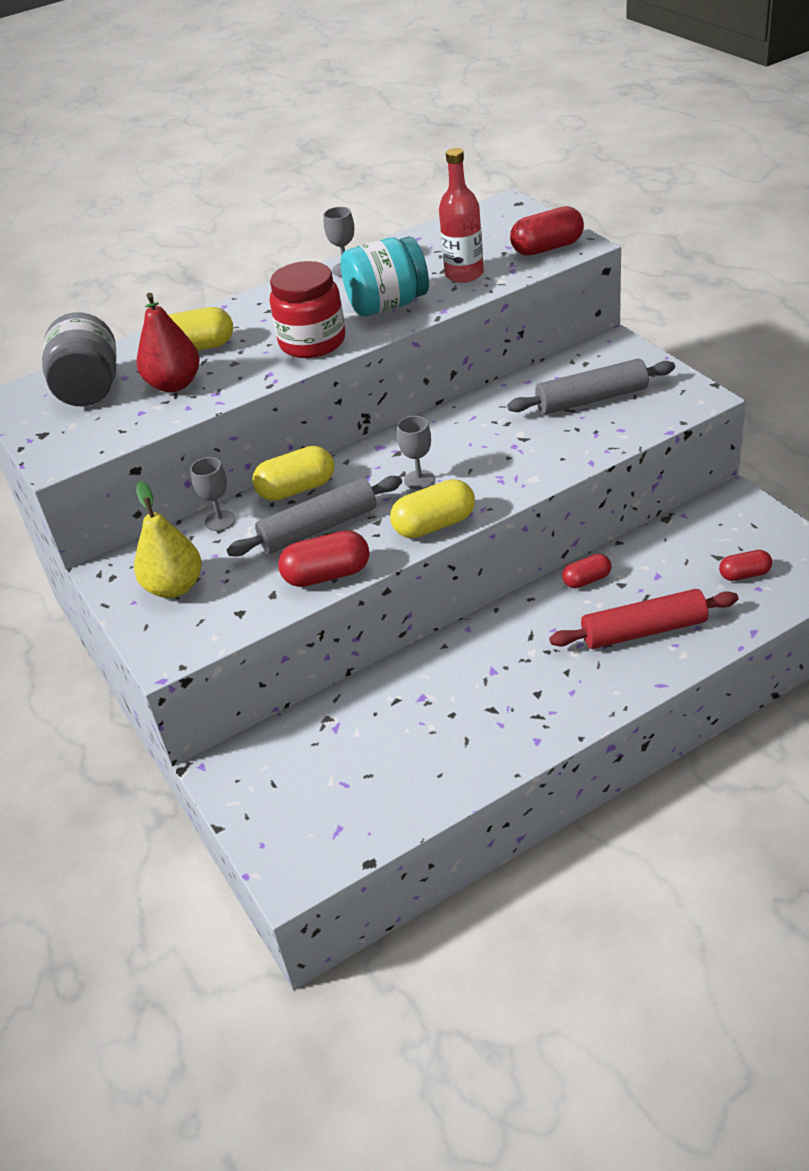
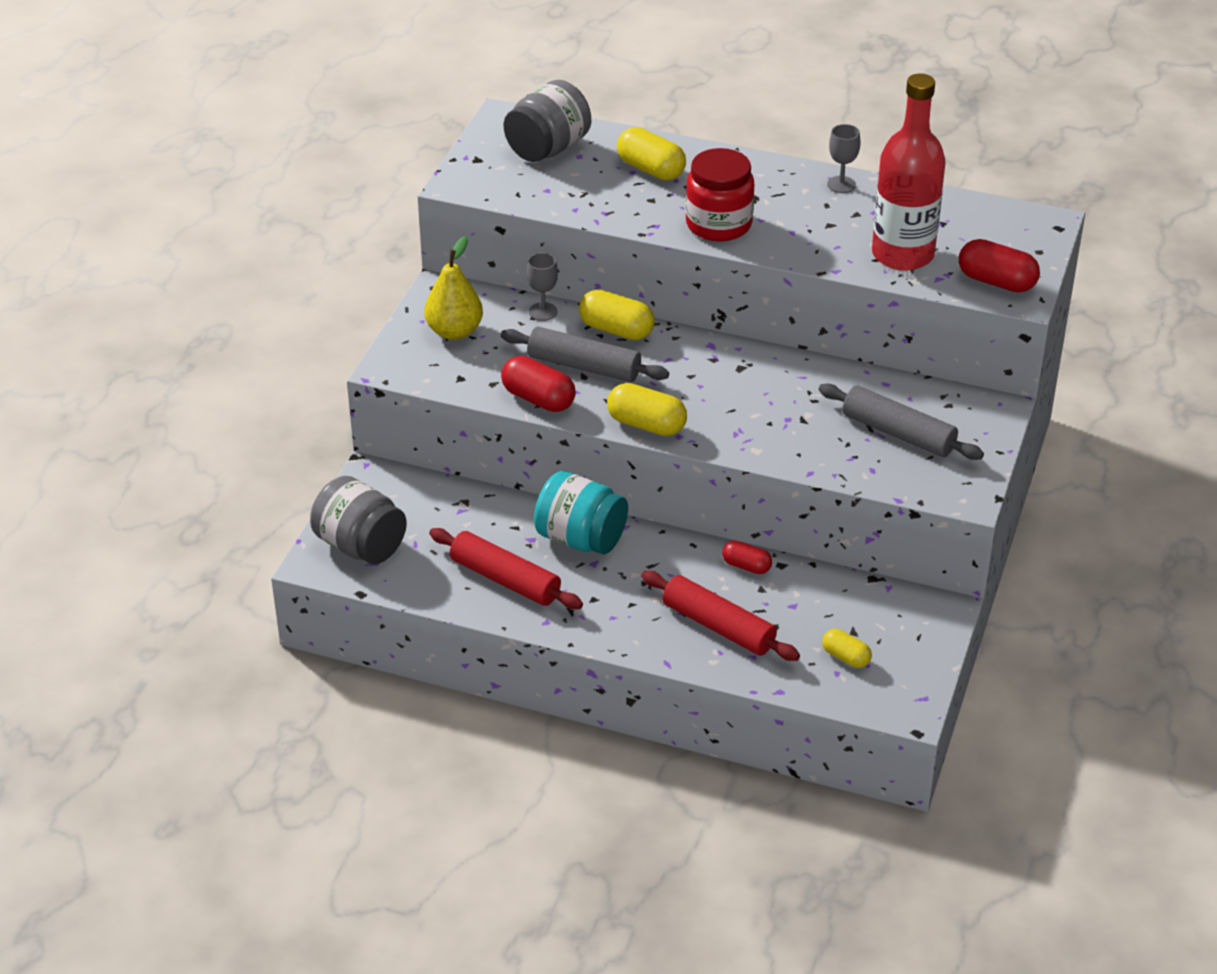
camera: 45 degrees right, 0 degrees up
(174, 384) = (595, 186): red pear -> none
(304, 828) = (360, 545): none -> grey jar
(387, 305) = (811, 236): turquoise jar -> turquoise jar (580, 538)
(419, 479) = (692, 388): grey goblet -> none
(455, 741) = (505, 579): none -> red rolling pin
(464, 274) = (902, 254): red bottle -> red bottle, size x1.52
(744, 574) = (846, 657): red capsule -> yellow capsule

